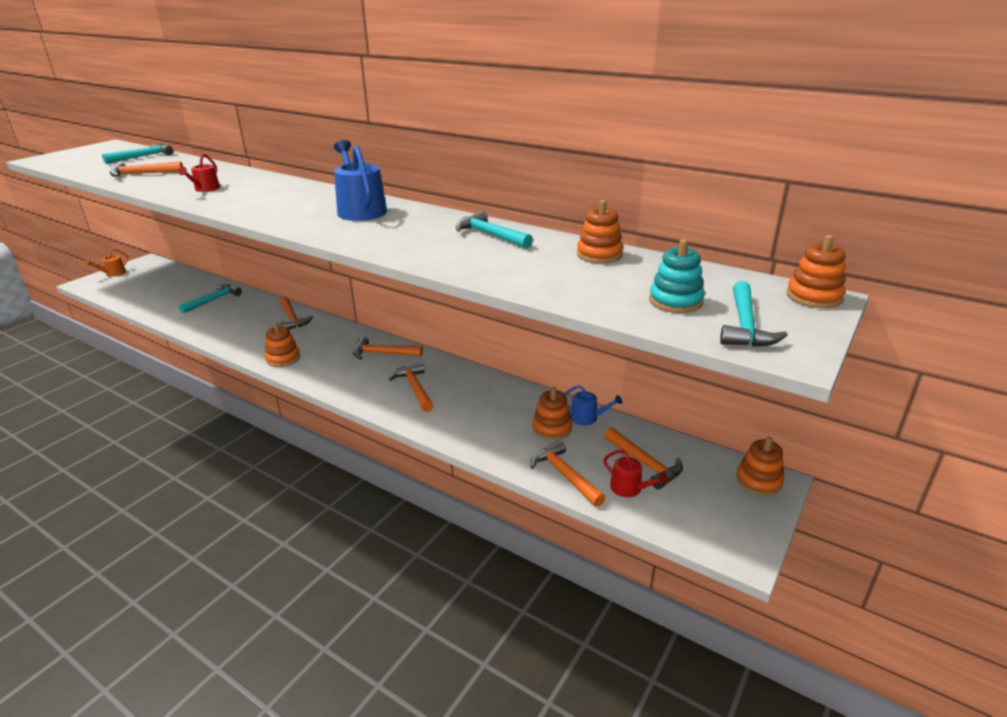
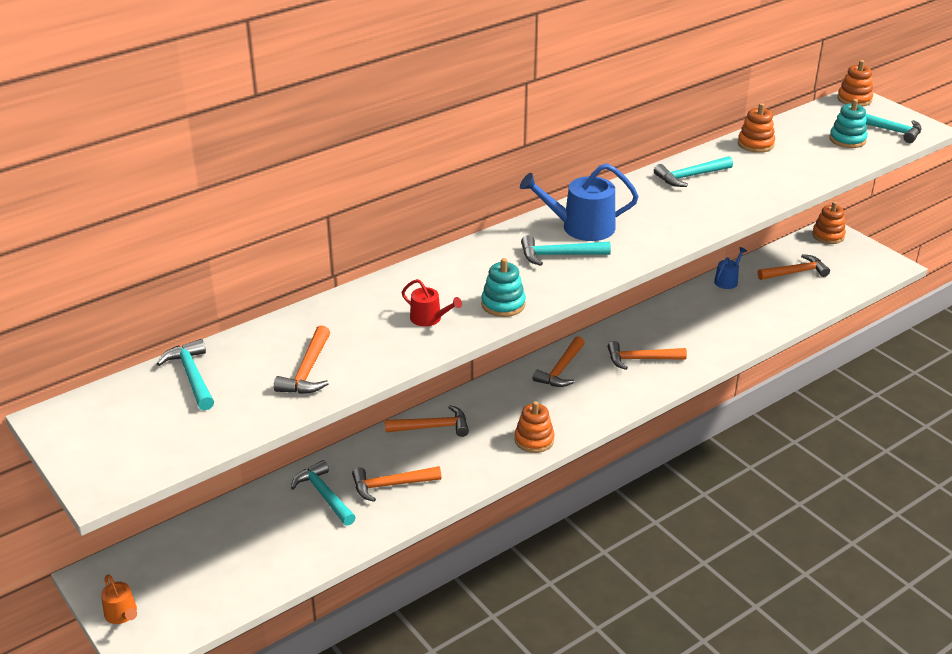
camera: 70 degrees left, 5 degrees up
(226, 203) = (503, 304): none -> turquoise stacking toy
(308, 209) = (559, 255): none -> turquoise hammer
(552, 428) = (735, 300): orange stacking toy -> none
(565, 475) = (798, 309): orange hammer -> orange hammer (391, 485)
(629, 488) = (821, 287): red watering can -> none

